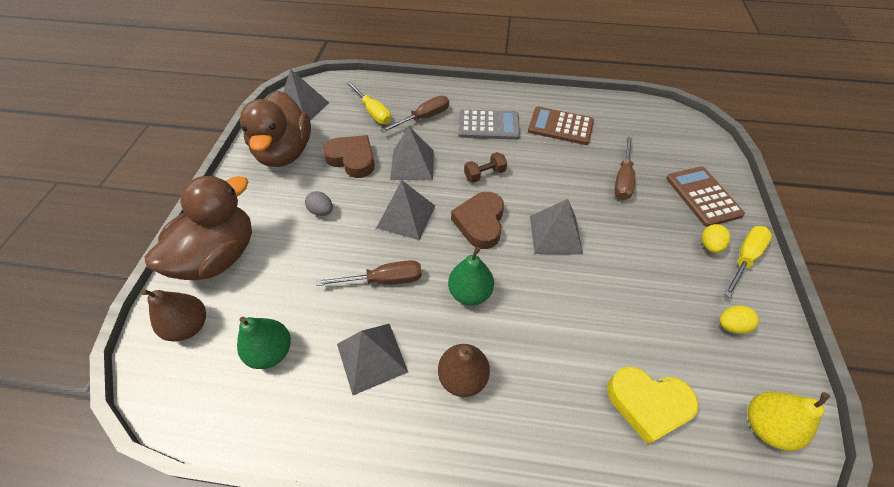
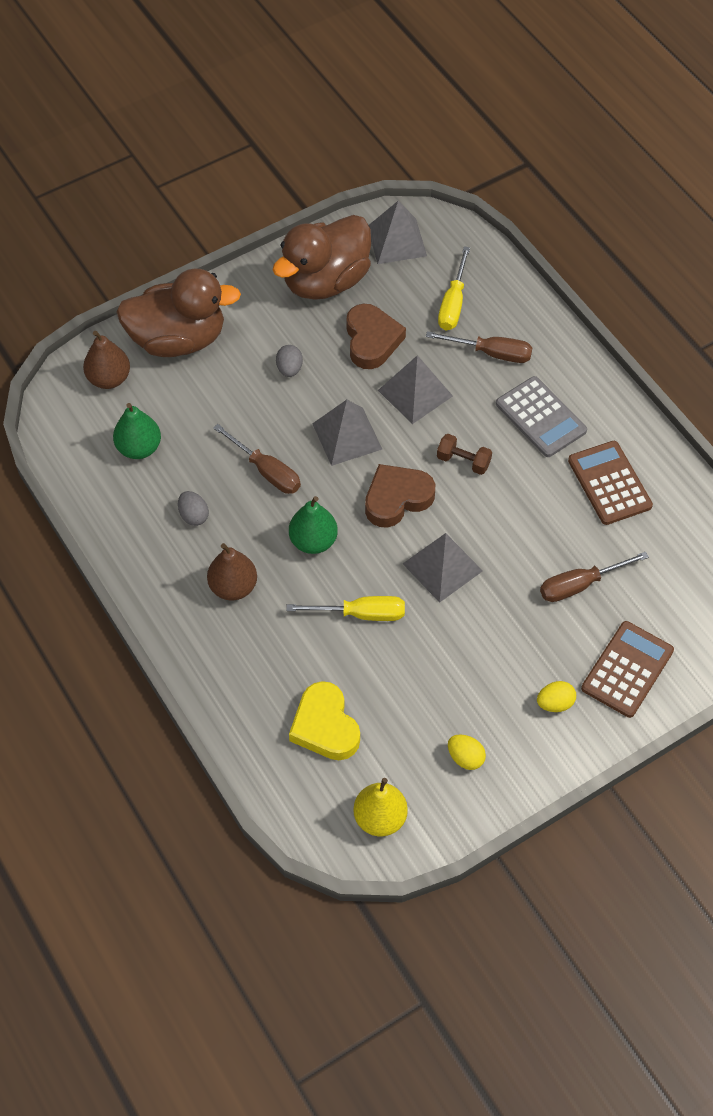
camera: 50 degrees right, 5 degrees up
(372, 357) = (194, 516): grey pyramid -> grey egg
(744, 258) = (566, 740): yellow screwdriver -> yellow screwdriver (361, 614)

